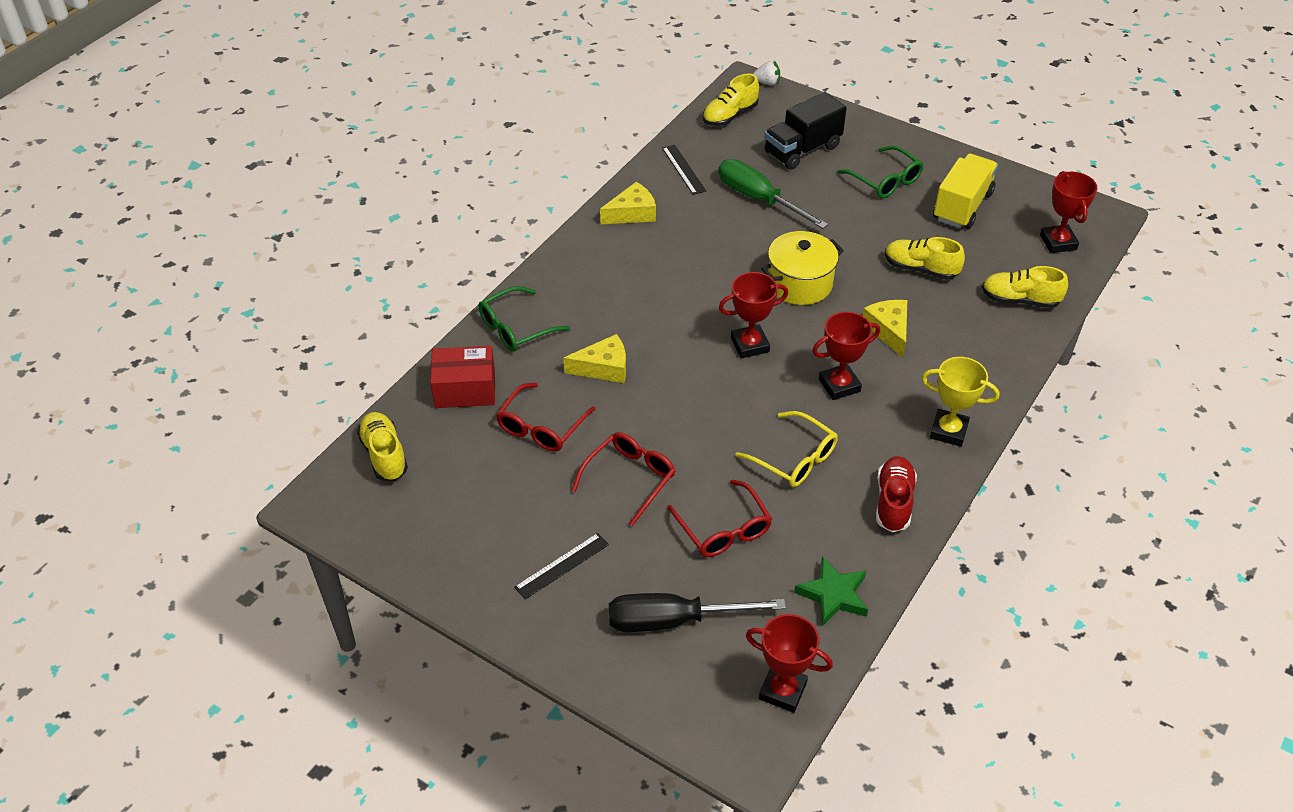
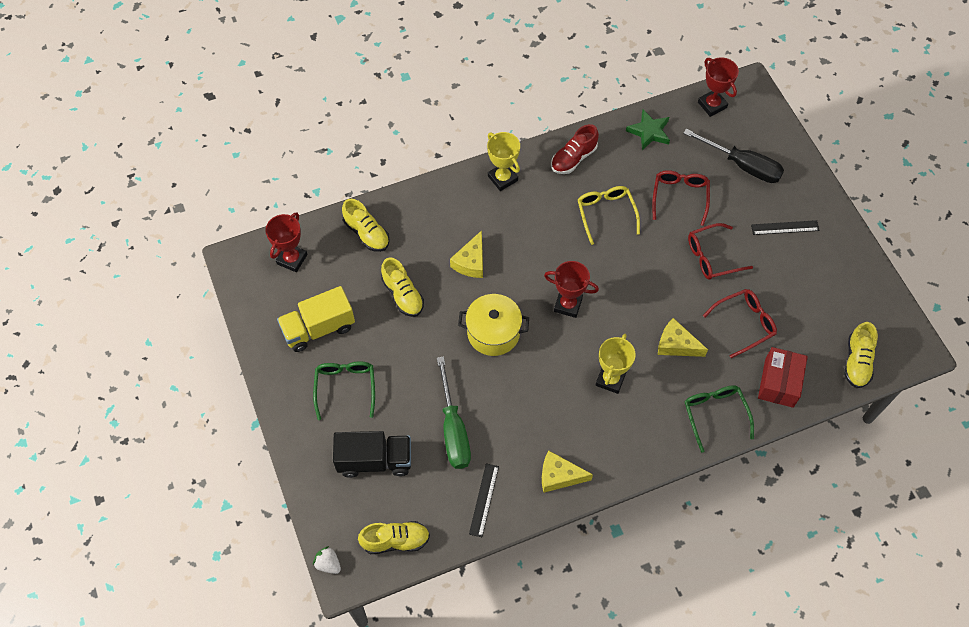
camera: 145 degrees left, 15 degrees up
(465, 389) = (779, 383): red box -> red box turned 75 degrees clockwise
(516, 328) = (715, 415): green glasses -> green glasses turned 105 degrees counterclockwise
(647, 304) = (610, 379): none -> yellow trophy
(839, 385) = (537, 243): red trophy -> none

